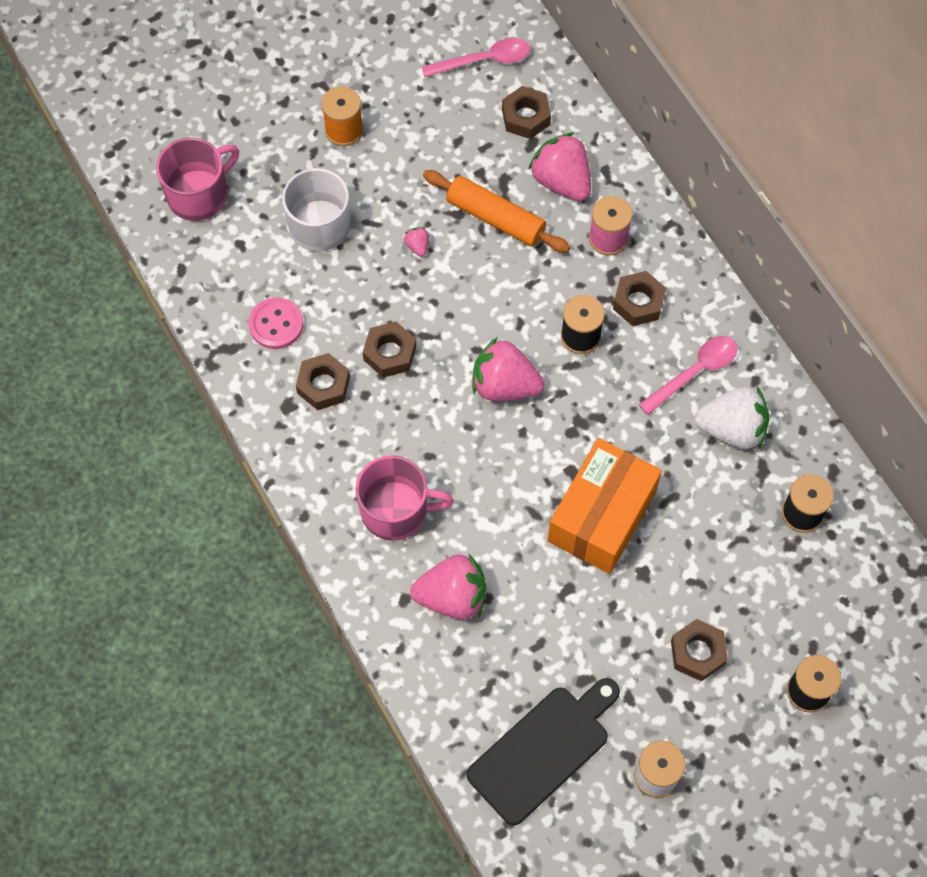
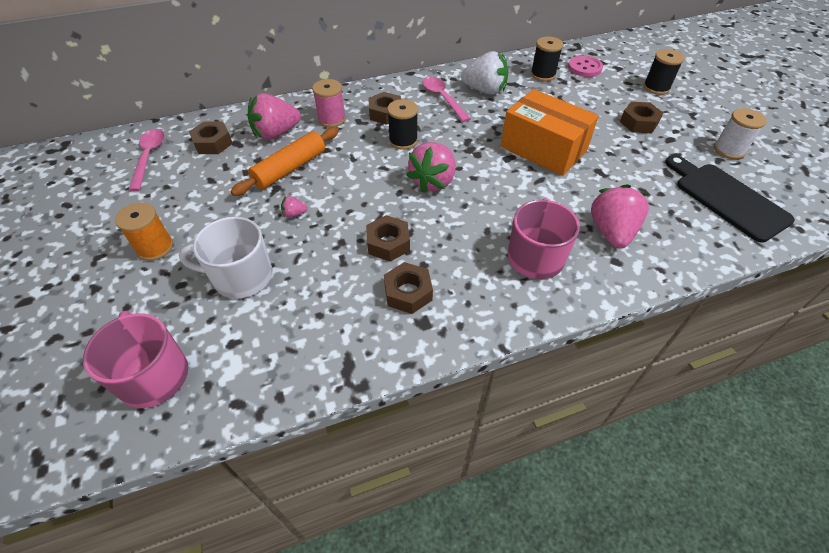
camera: 80 degrees left, 15 degrees down
(276, 324) = (334, 322): pink button -> pink button (584, 68)
(732, 429) = (485, 90): white strawberry -> white strawberry turned 90 degrees clockwise

